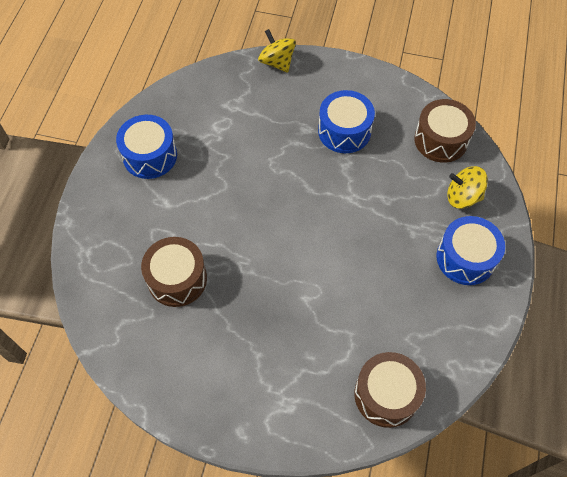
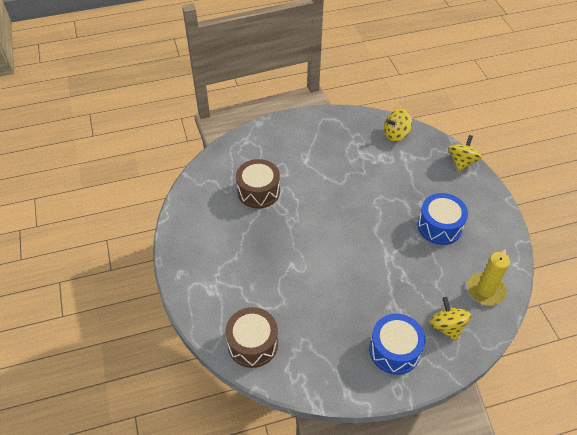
camera: 60 degrees right, 10 degrees down
(150, 156) = (332, 135): blue drum -> none
(196, 95) = (396, 134): none -> yellow spinning top
(441, 140) = (485, 290): brown drum -> yellow candle

